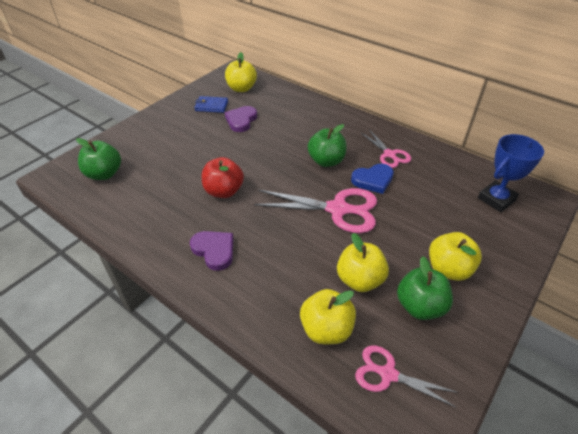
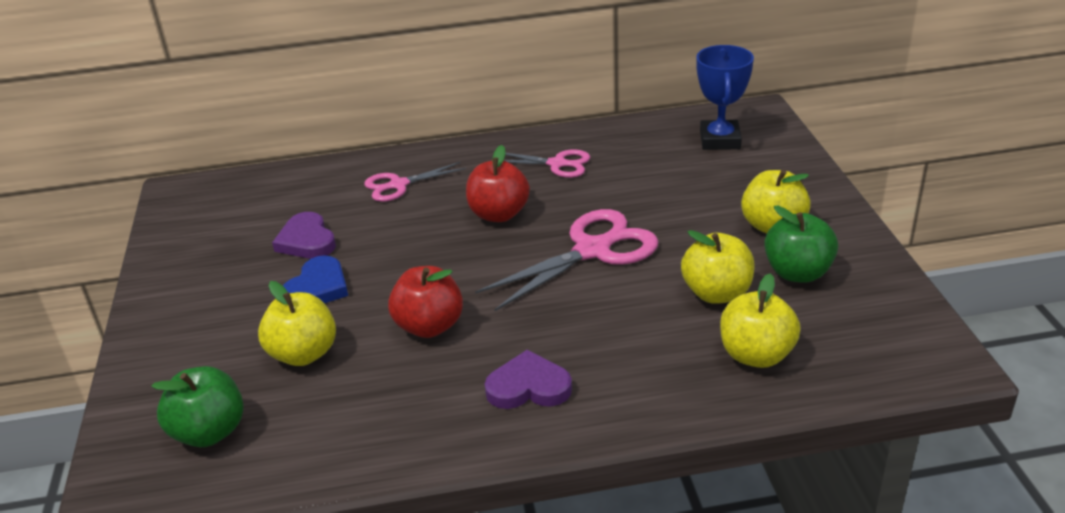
camera: 45 degrees left, 10 degrees down
(211, 106) = (226, 251): blue wallet -> none
(241, 88) = (234, 205): yellow apple -> yellow apple (303, 354)
(326, 161) = (499, 214): green apple -> red apple
(373, 180) = (581, 199): blue heart -> blue heart (317, 288)
(387, 374) = (855, 342): pink scissors -> pink scissors (398, 185)

